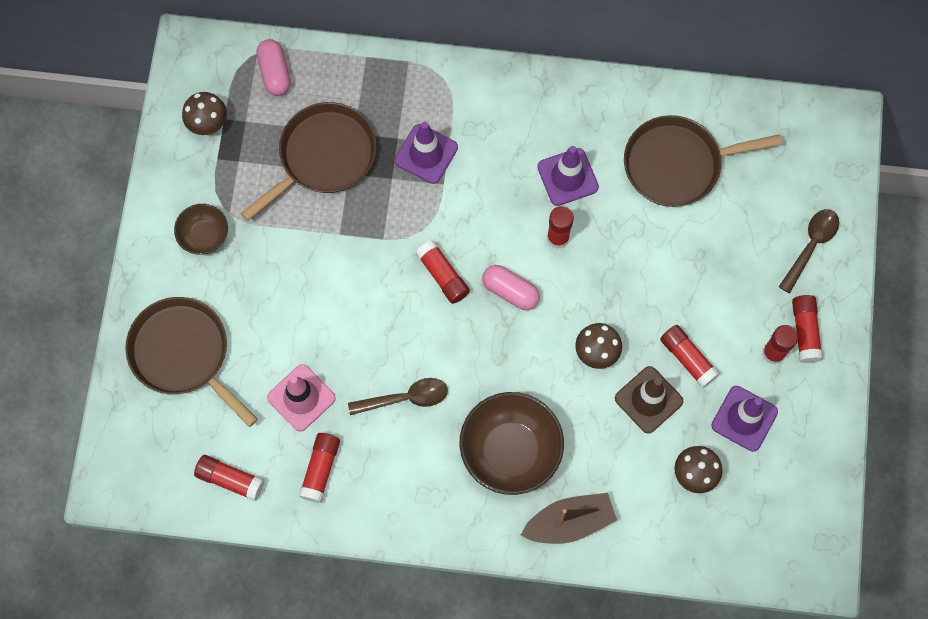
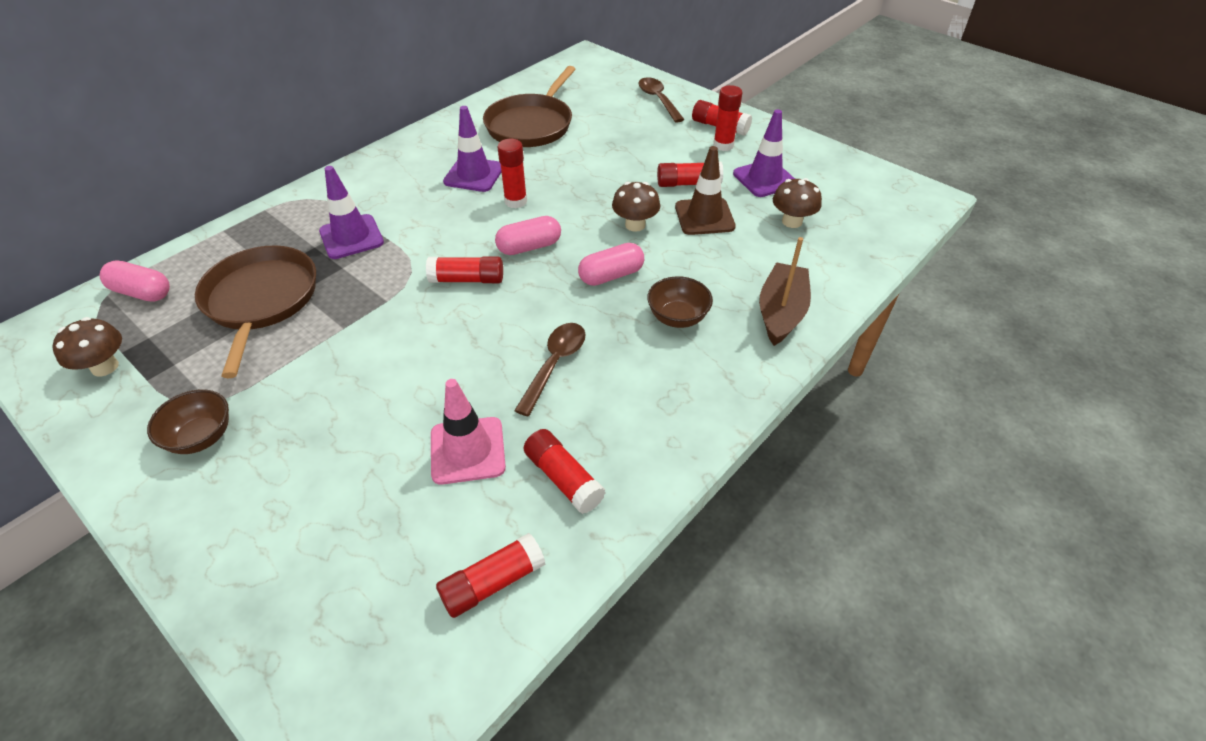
camera: 55 degrees left, 25 degrees down
(183, 353) = (295, 540): brown pan -> none
(510, 451) = (677, 317): brown bowl -> brown bowl, size x0.54
(522, 374) = (611, 276): none -> pink capsule

